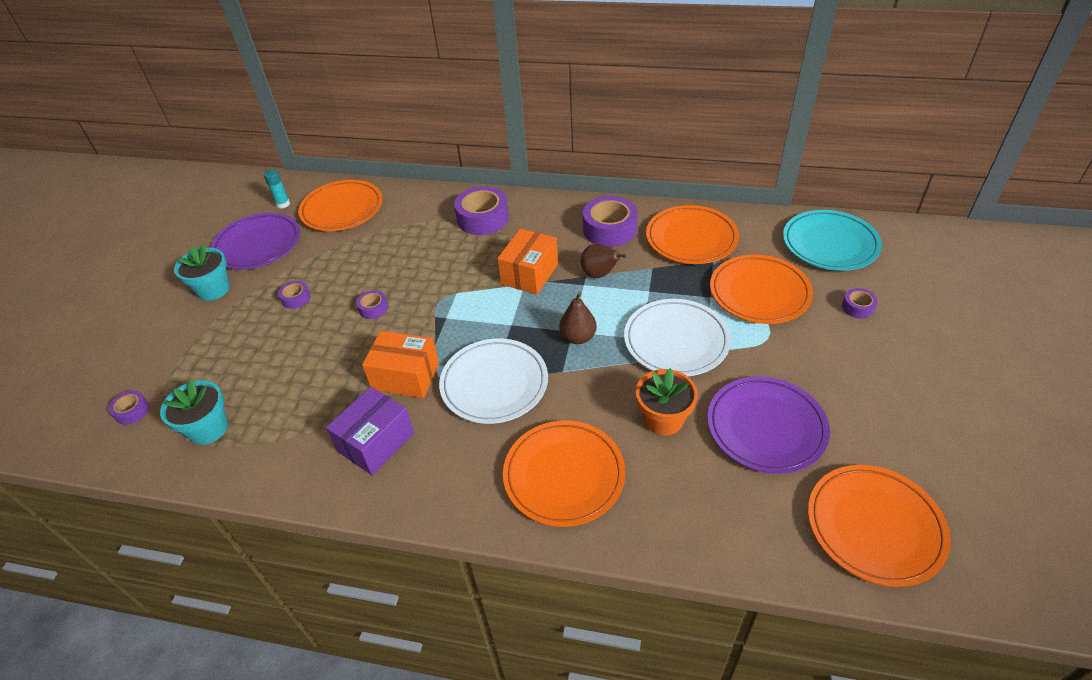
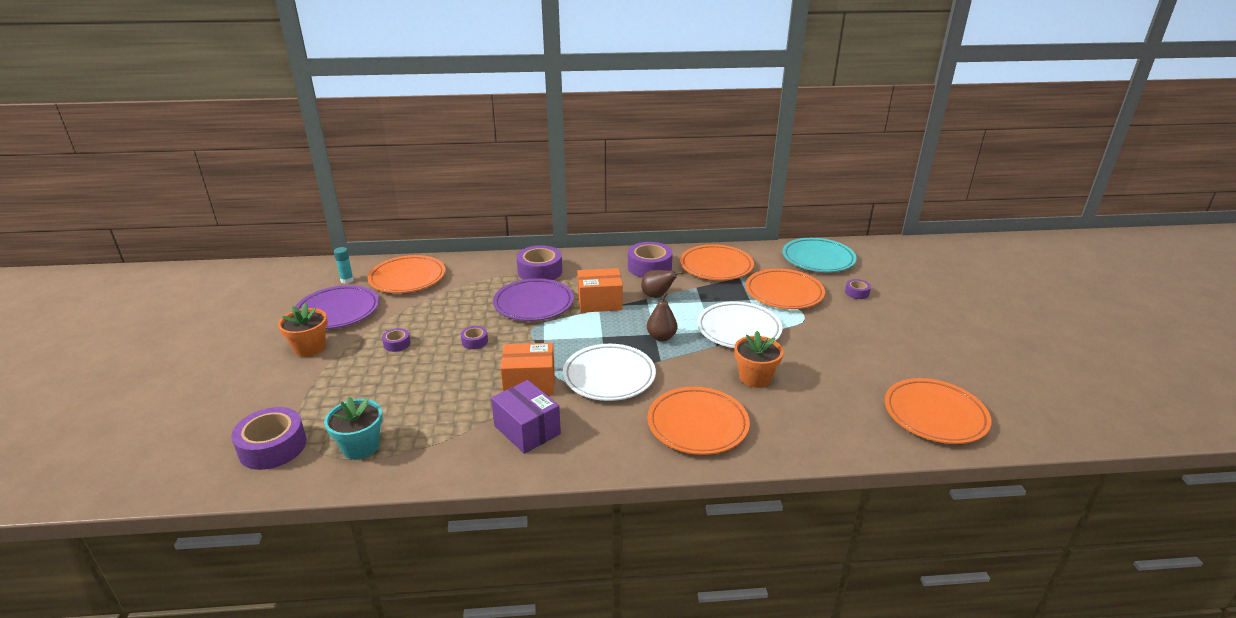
camera: 20 degrees left, 15 degrees down
(132, 411) = (273, 447): purple tape -> purple tape, size x2.00
(213, 289) = (310, 348): turquoise flower pot -> orange flower pot
(376, 442) = (527, 430): purple box -> purple box turned 60 degrees counterclockwise
(529, 274) = (599, 302): orange box -> orange box turned 75 degrees clockwise
(766, 427) = (831, 371): purple plate -> purple plate (533, 304)

